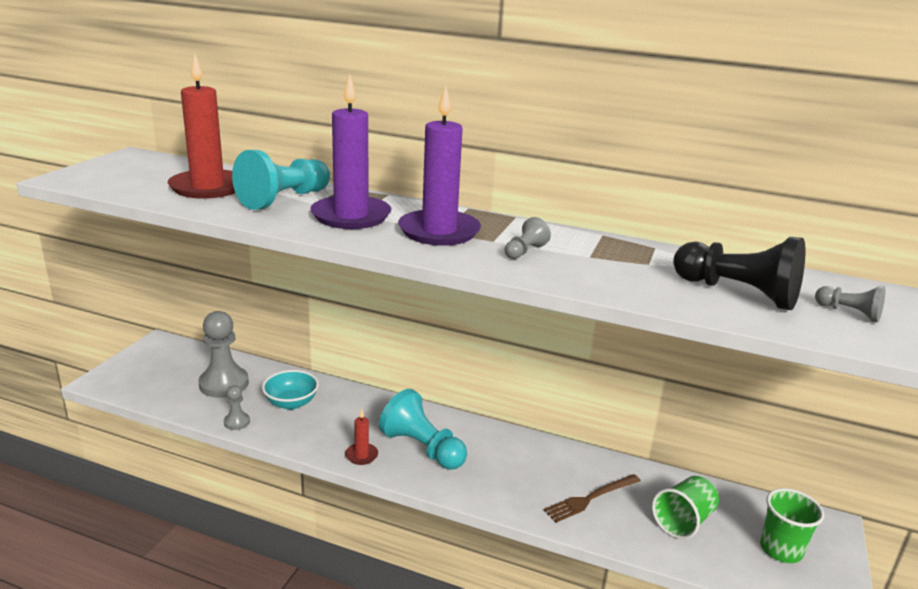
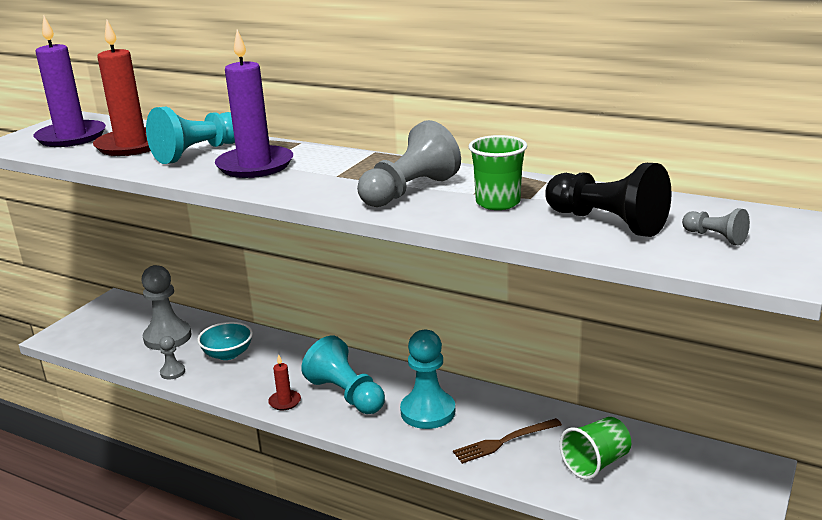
camera: 10 degrees right, 0 degrees up
(439, 231) = (334, 176): purple candle -> purple candle (71, 137)
(508, 467) = (428, 412): none -> turquoise pawn
(524, 251) = (409, 191): grey pawn -> grey pawn, size x2.05
(781, 549) = (693, 491): green cup -> green cup (498, 203)

